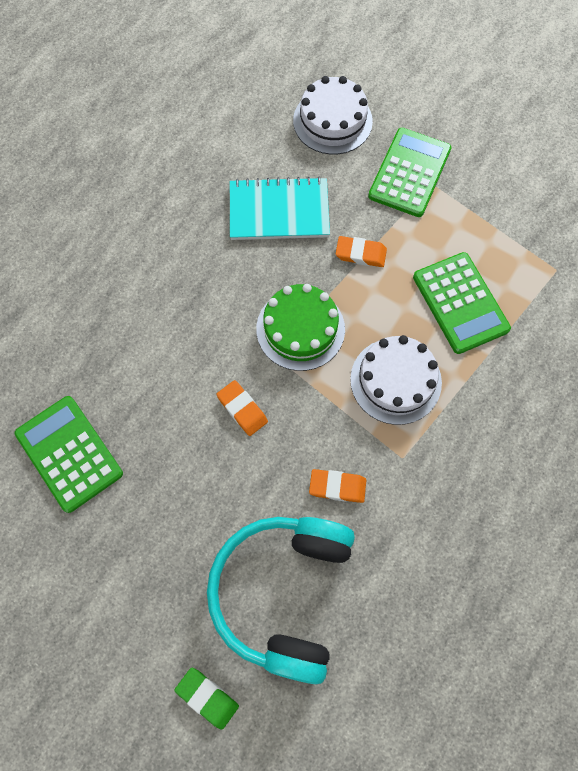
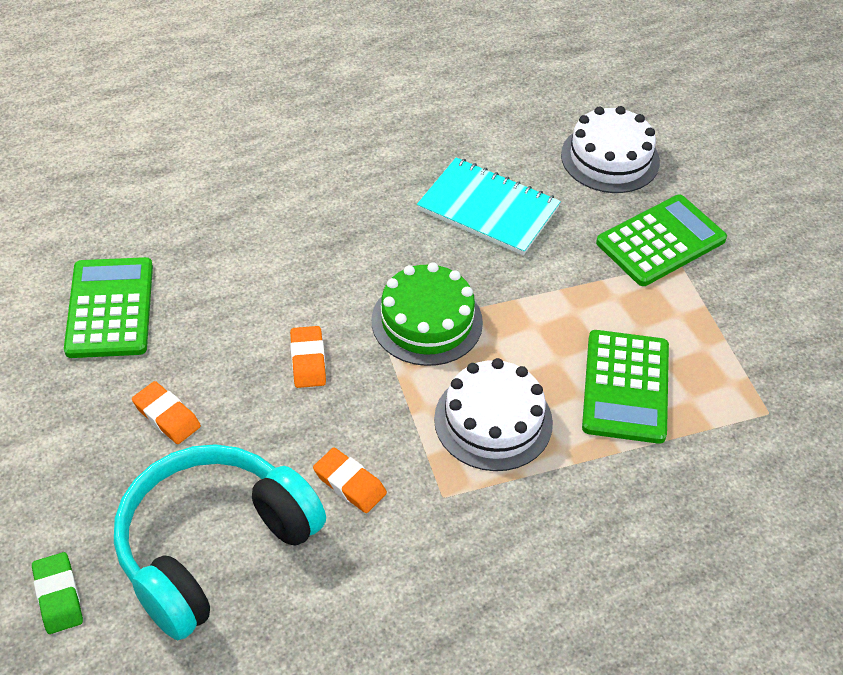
camera: 30 degrees right, 20 degrees down
(360, 254) = (547, 287): orange eraser -> orange eraser (167, 416)

